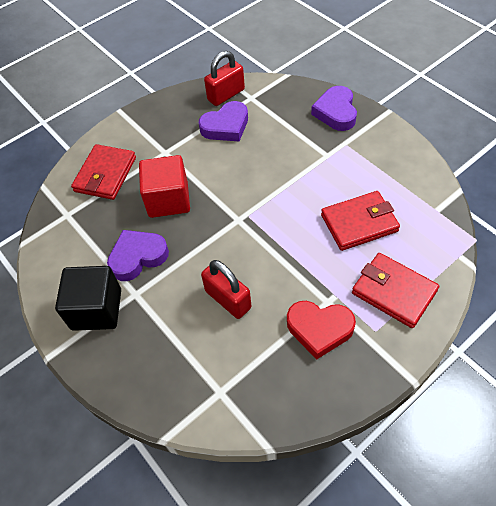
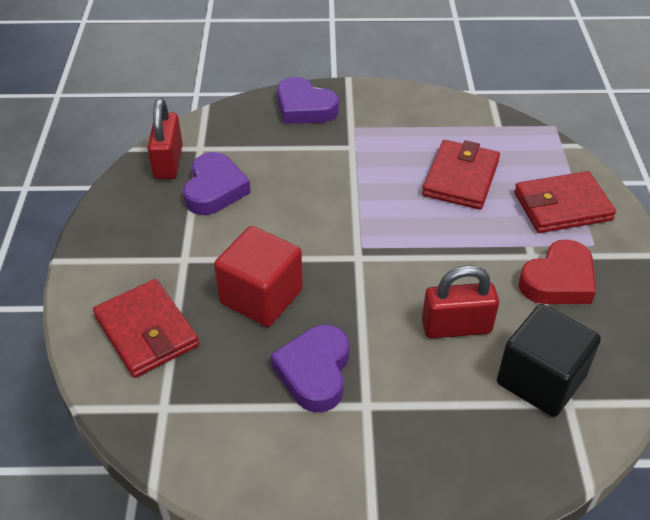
camera: 55 degrees left, 10 degrees down
(96, 309) = (351, 456): black cube -> black cube (540, 380)

